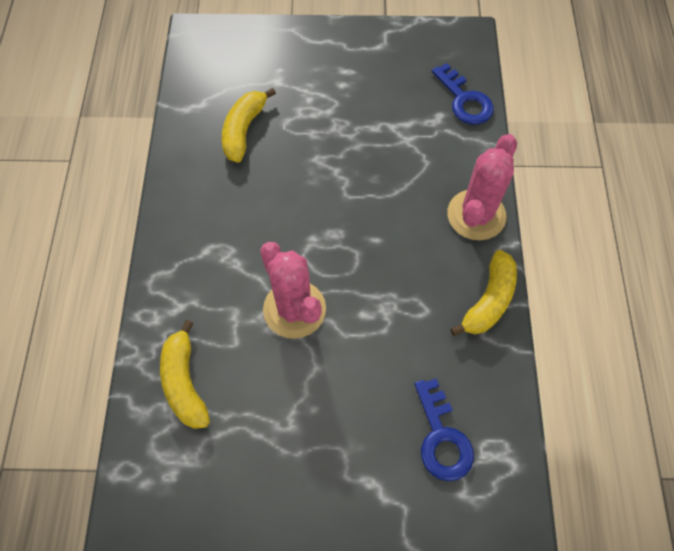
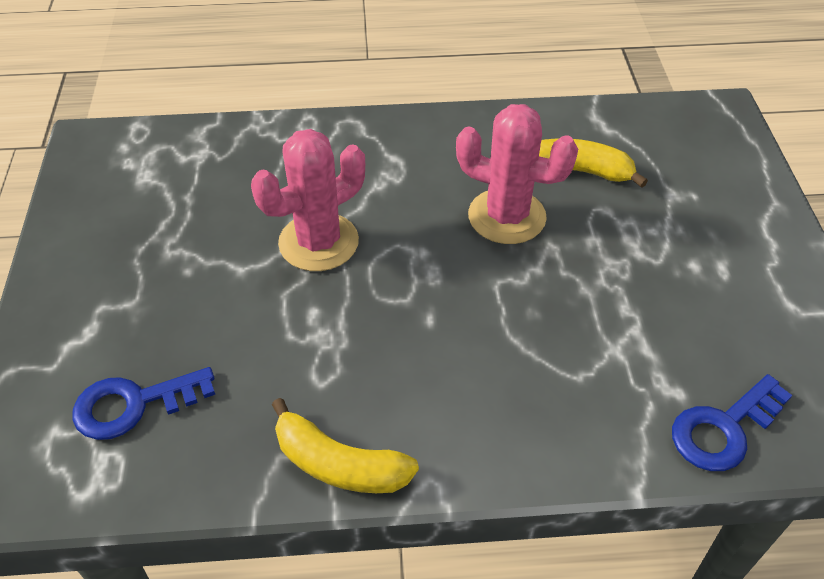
camera: 85 degrees right, 15 degrees down
(184, 382) = (229, 160): yellow banana -> none
(476, 215) = (491, 447): pink cactus -> pink cactus (506, 216)

